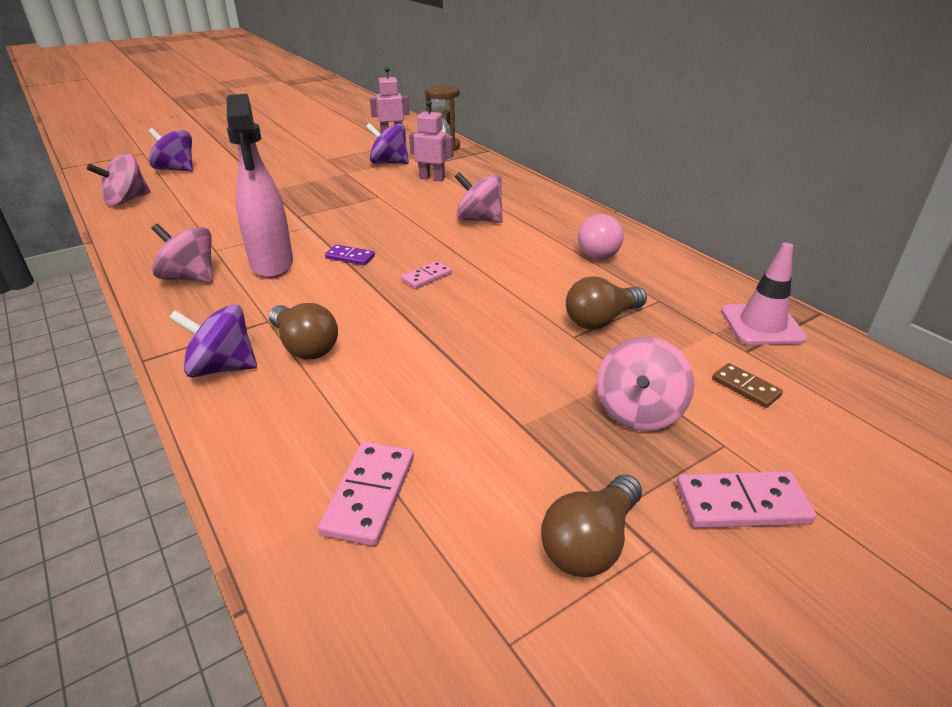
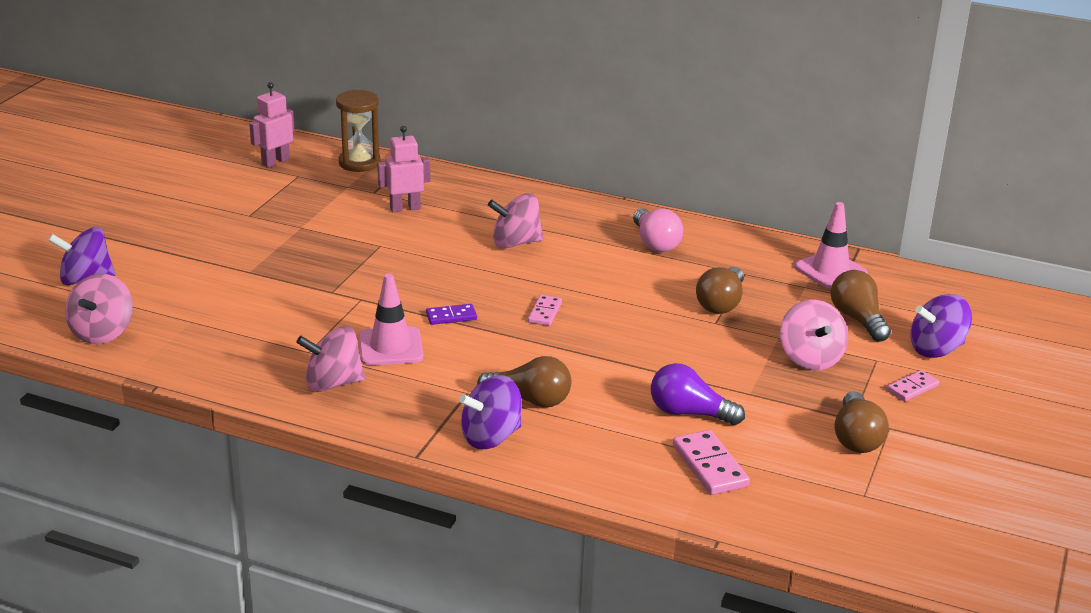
camera: 35 degrees left, 5 degrees down
(272, 265) = (390, 347): pink spray bottle -> pink traffic cone
(389, 163) = (329, 201): purple spinning top -> purple spinning top (936, 349)
(429, 420) = (689, 413): none -> purple light bulb
(741, 503) = (912, 388): pink domino -> pink domino, size x0.63
(745, 387) = (858, 319): brown domino -> brown light bulb

